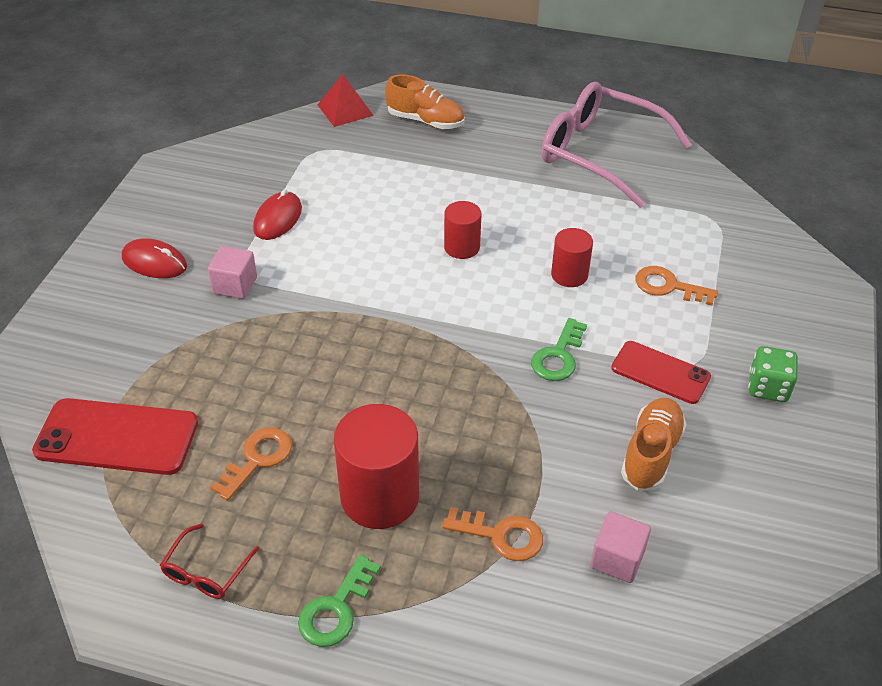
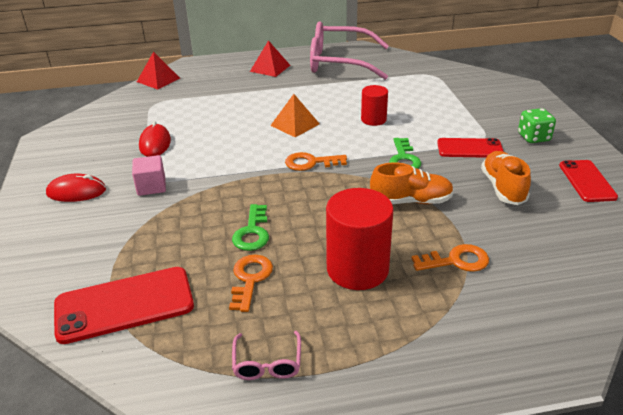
camera: 25 degrees left, 10 degrees down
(206, 571) = (267, 363): red glasses -> pink glasses
(336, 609) = (385, 347): green key -> green key (252, 232)
(425, 121) = (218, 73): orange shoe -> orange shoe (411, 201)
(462, 247) = (295, 124): red cylinder -> orange pyramid
(498, 134) = (270, 68): none -> red pyramid
(617, 559) = (536, 246): pink cube -> none
(668, 286) = (435, 109): orange key -> orange key (311, 163)
(778, 489) = (587, 181): none -> red phone

